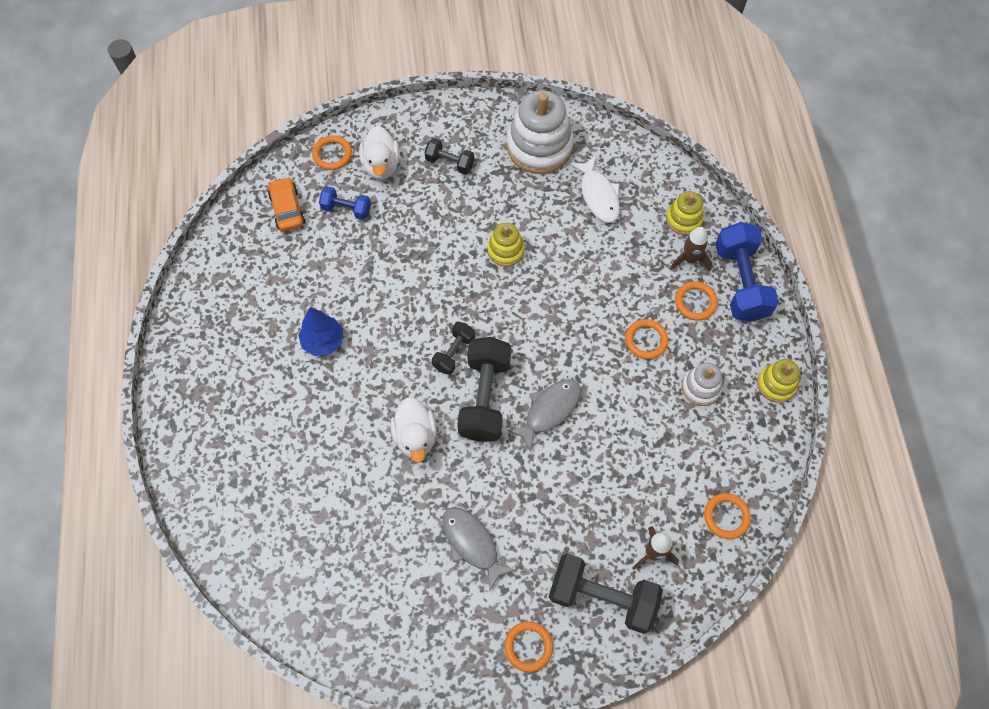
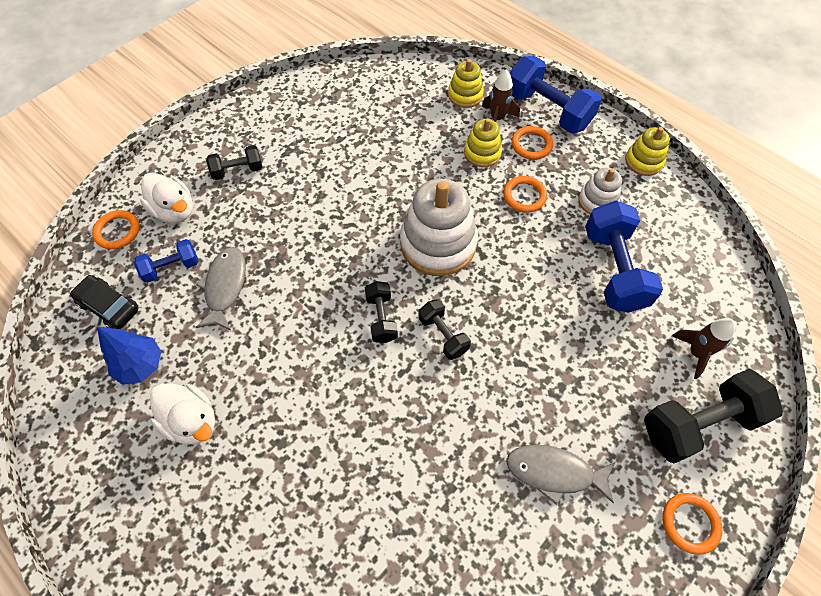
camera: 40 degrees left, 5 degrees down
(287, 209) = (109, 306): orange car -> black car
(323, 341) = (248, 399): blue tree -> blue tree (140, 365)
(415, 436) = (414, 417): white duck -> white duck (192, 421)
(485, 397) = (443, 335): black dumbbell -> black dumbbell, size x0.54
(505, 250) = (349, 206): yellow stacking toy -> yellow stacking toy (482, 153)
(539, 146) = (304, 113): white stacking toy -> white stacking toy (438, 243)
(549, 411) = (505, 304): grey fish -> grey fish (225, 287)
(598, 195) = (385, 118): white fish -> none
(656, 448) = (613, 269): none -> blue dumbbell
(726, 516) = (713, 280): orange ring -> none

